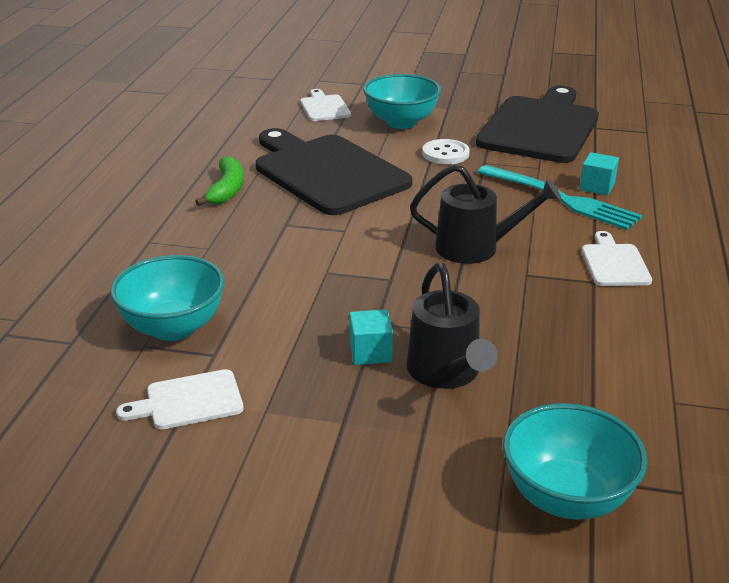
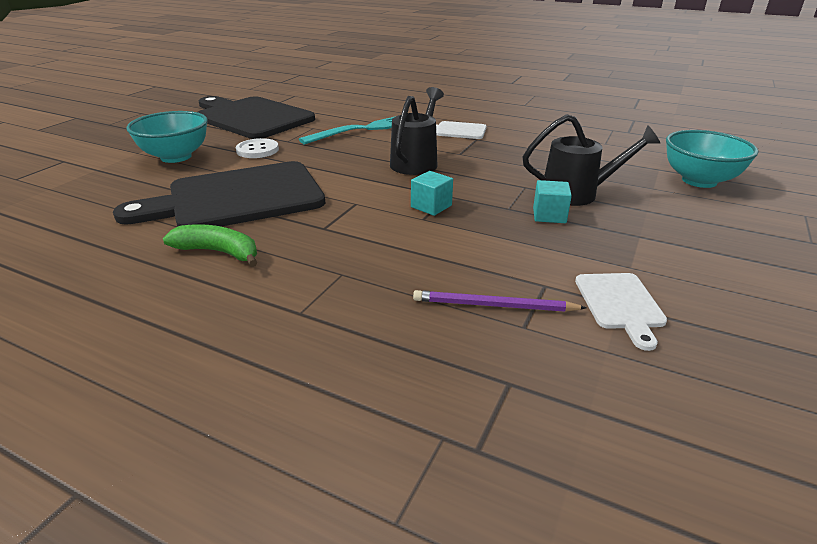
camera: 75 degrees left, 0 degrees up
(173, 327) = (493, 305): turquoise bowl -> purple pencil
(324, 107) = (90, 183): white cutting board -> none
(597, 187) = (357, 118): turquoise cube -> turquoise cube (431, 206)

